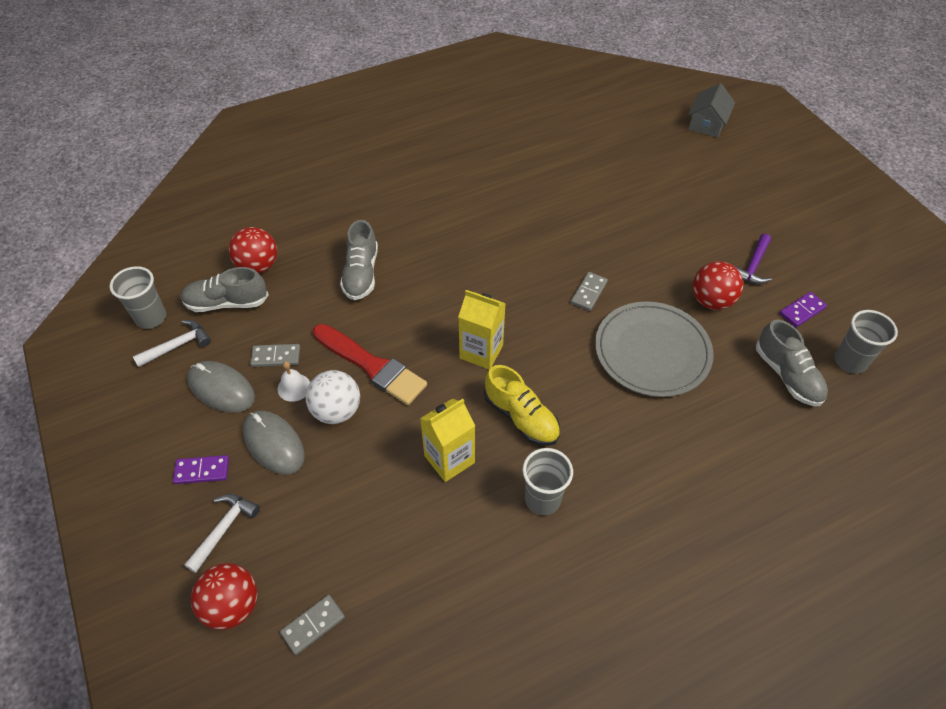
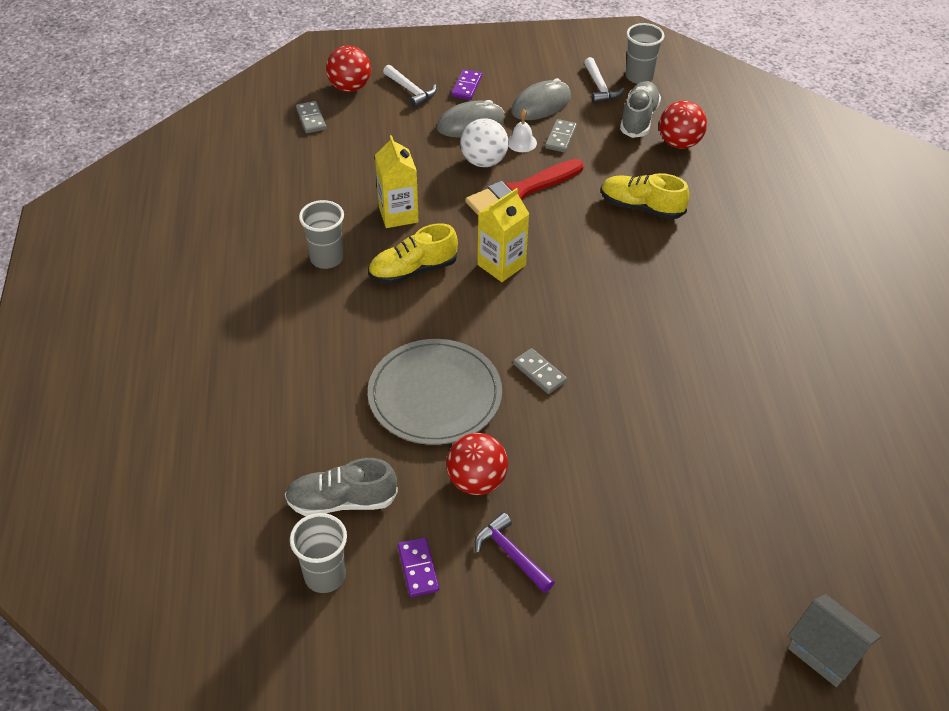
camera: 110 degrees right, 5 degrees down
(361, 274) = (641, 207): grey shoe -> yellow shoe

